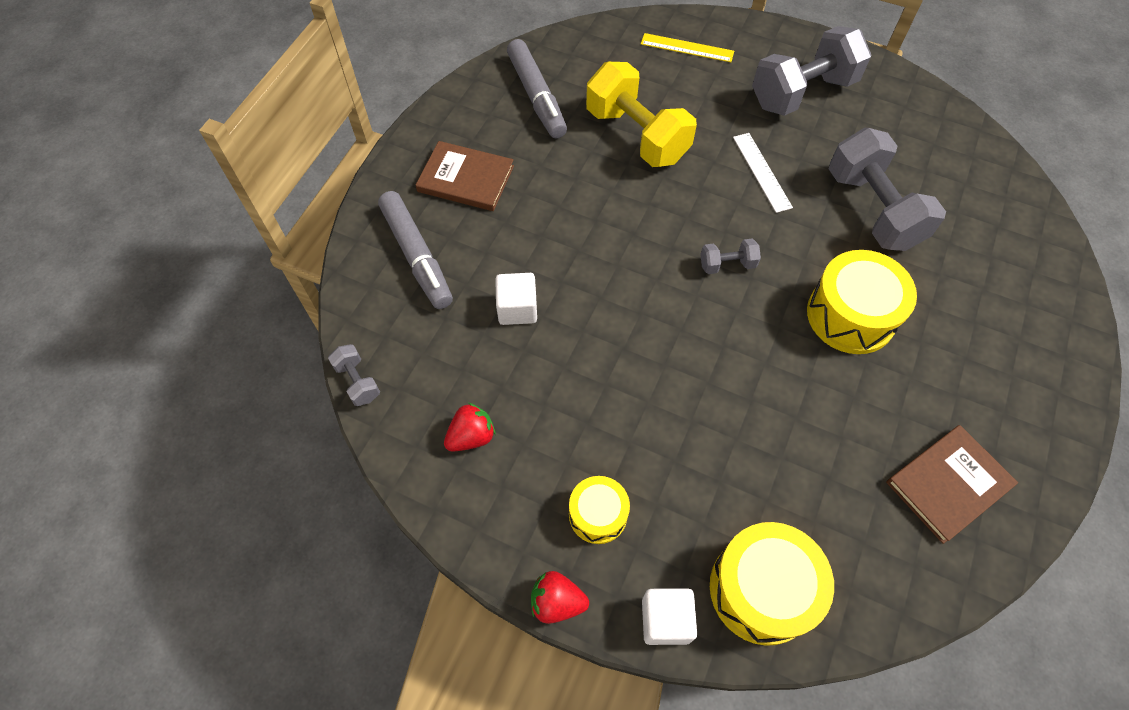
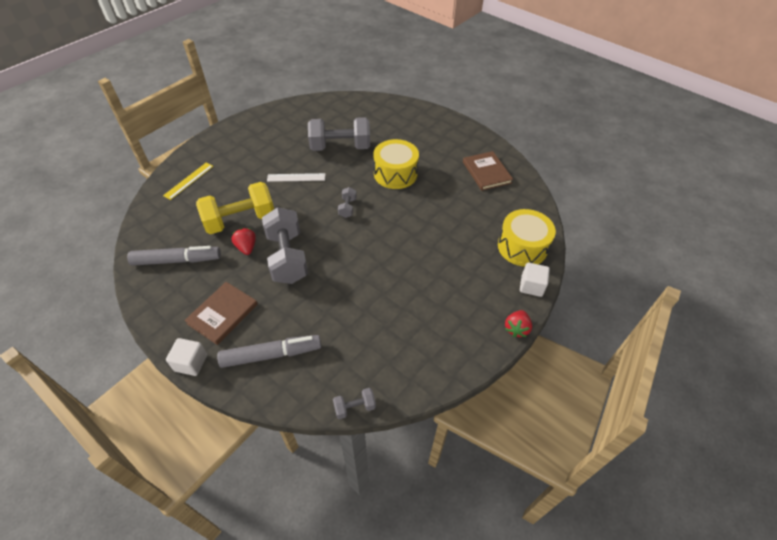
camera: 75 degrees left, 10 degrees down
(471, 436) = (413, 349): red strawberry -> red strawberry (246, 247)
(517, 309) = (336, 307): white cube -> white cube (191, 363)
(598, 514) = (473, 299): yellow drum -> none
(802, 93) = (254, 146): grey dumbbell -> grey dumbbell (287, 257)

